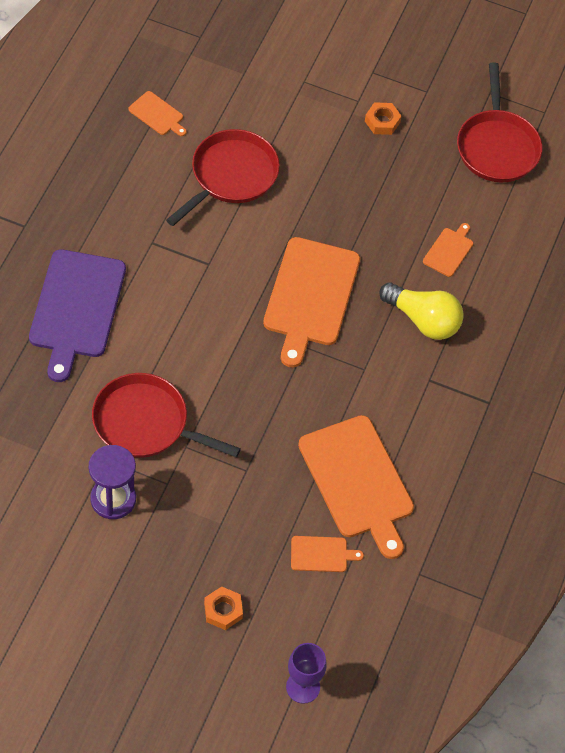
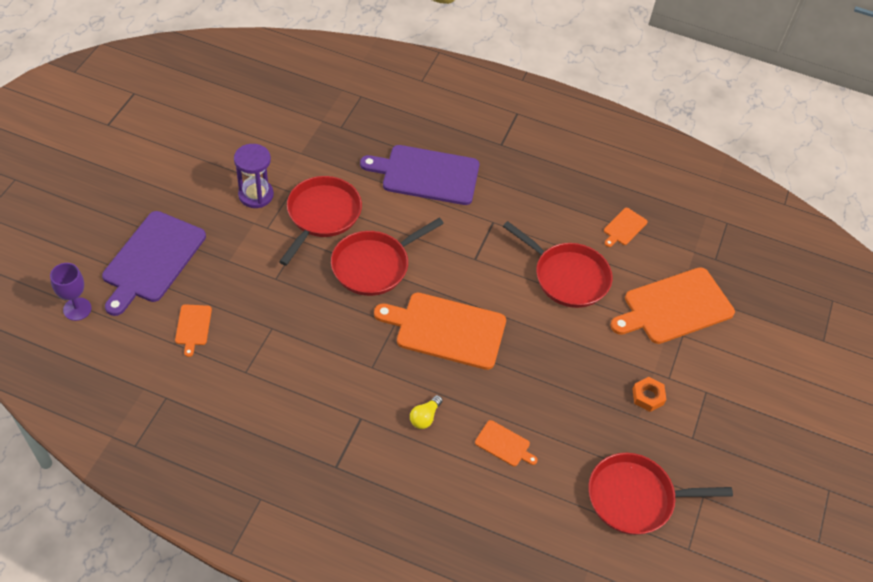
camera: 90 degrees right, 5 degrees down
(222, 366) = (374, 265): none -> red pan
(223, 610) = (152, 260): orange nut -> purple cutting board
(357, 481) = (259, 356): orange cutting board -> orange cutting board (674, 307)
(423, 320) = (425, 417): yellow light bulb -> yellow light bulb, size x0.53

